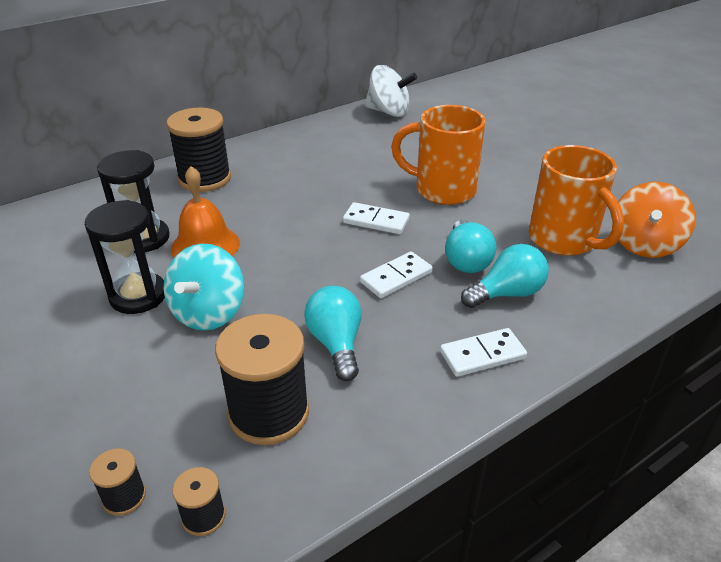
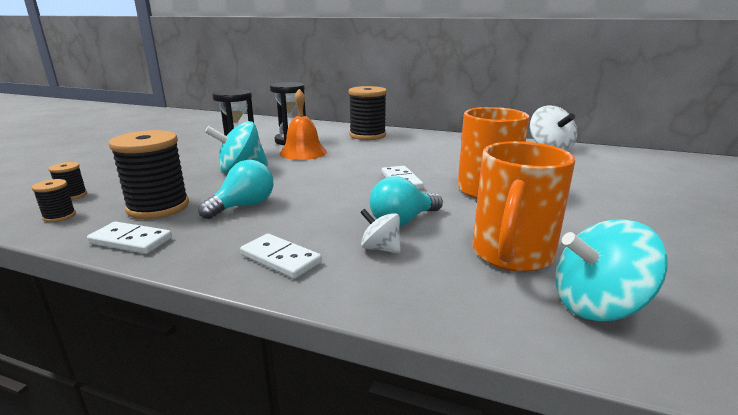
camera: 55 degrees right, 15 degrees down
(396, 277) = (342, 203): white domino -> white domino (131, 241)
(507, 293) = (380, 248): turquoise light bulb -> white spinning top
(644, 244) = (597, 305): orange spinning top -> turquoise spinning top

